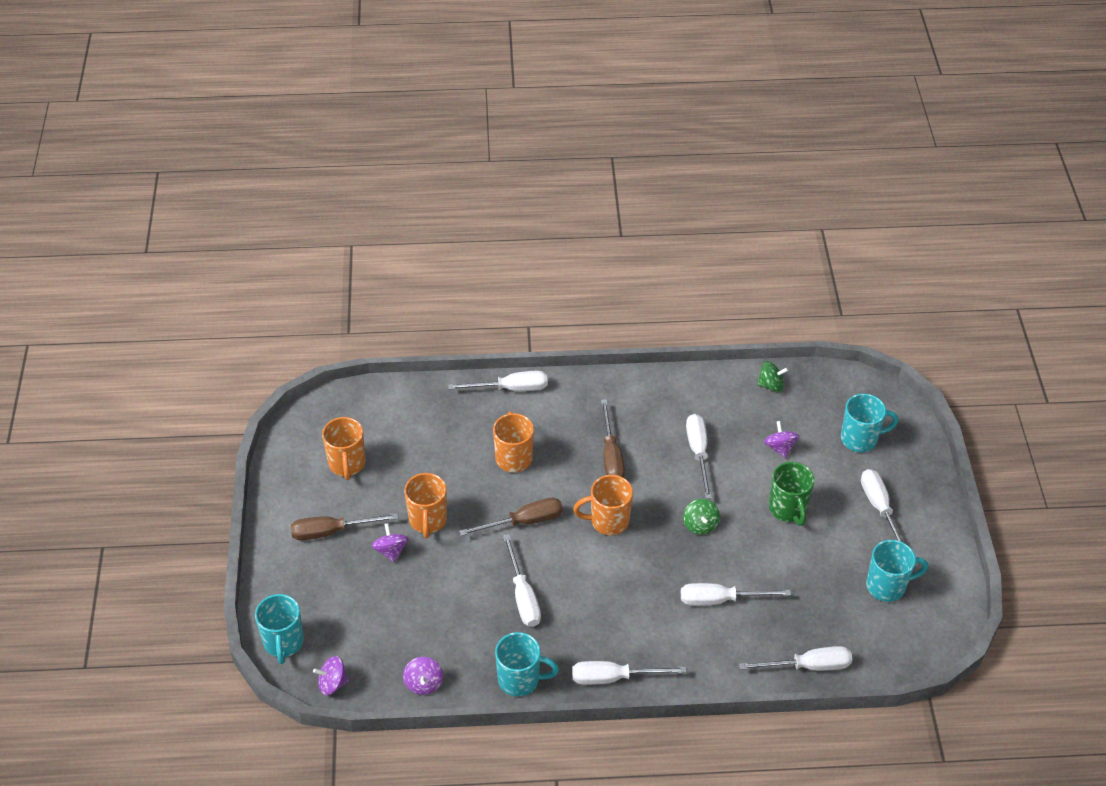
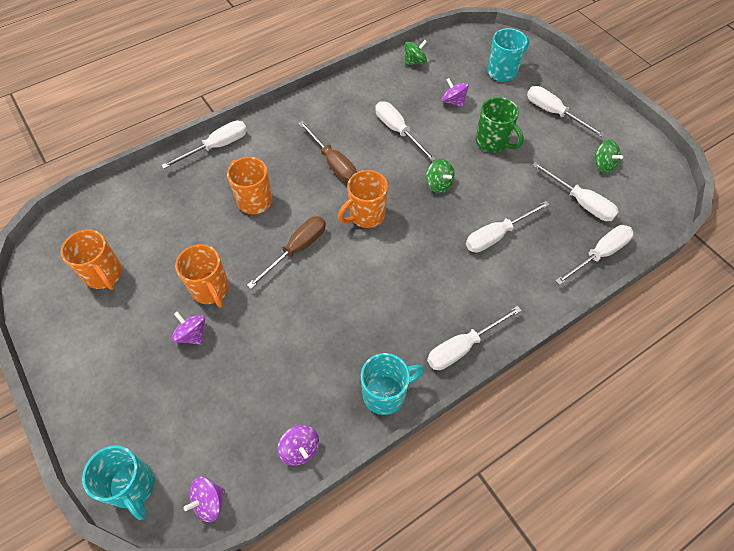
camera: 30 degrees left, 10 degrees up
(331, 531) = (123, 345): brown screwdriver -> none
(523, 595) = (337, 314): white screwdriver -> white screwdriver (580, 202)
(887, 586) = (603, 165): turquoise mug -> green spinning top

